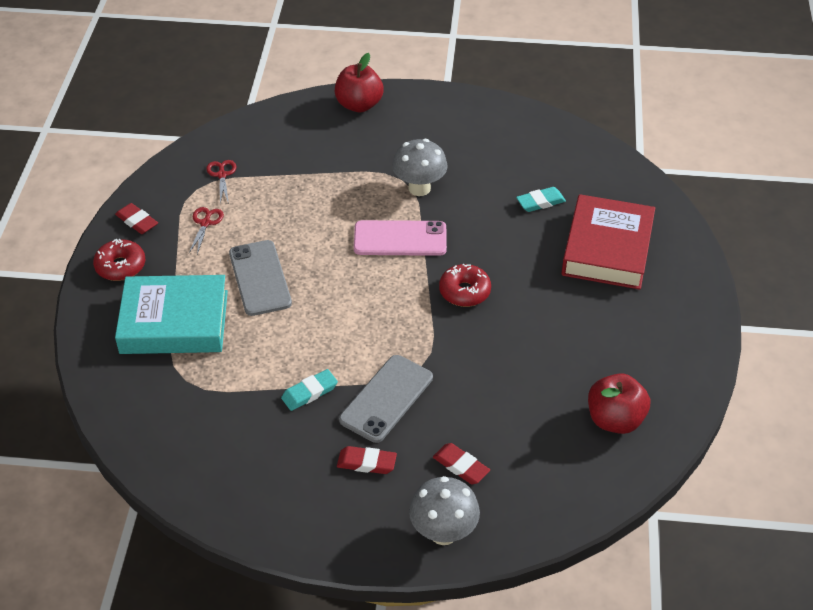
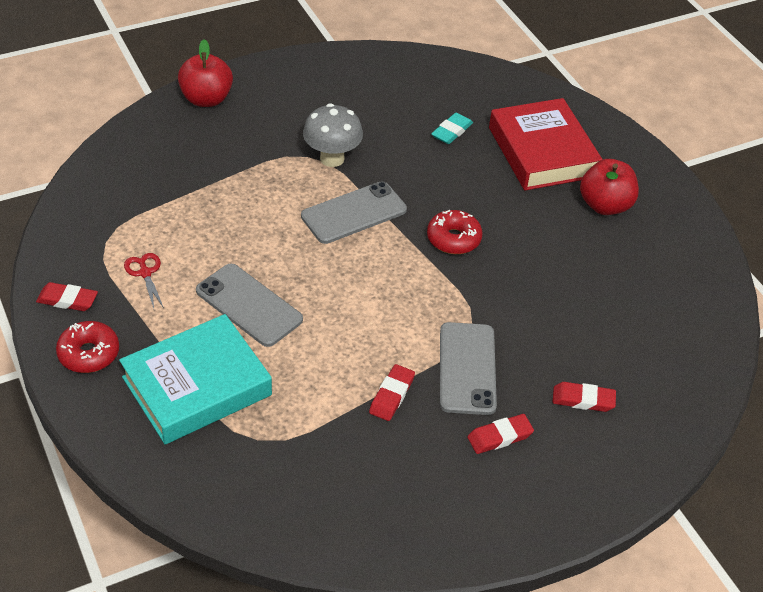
camera: 35 degrees left, 0 degrees up
(222, 175) = (121, 217): red scissors -> none
(309, 392) = (391, 395): turquoise eraser -> red eraser
(400, 239) = (354, 213): pink phone -> grey phone
(443, 532) = (619, 467): grey mushroom -> none
(615, 420) = (671, 299): red apple -> red apple (605, 205)

